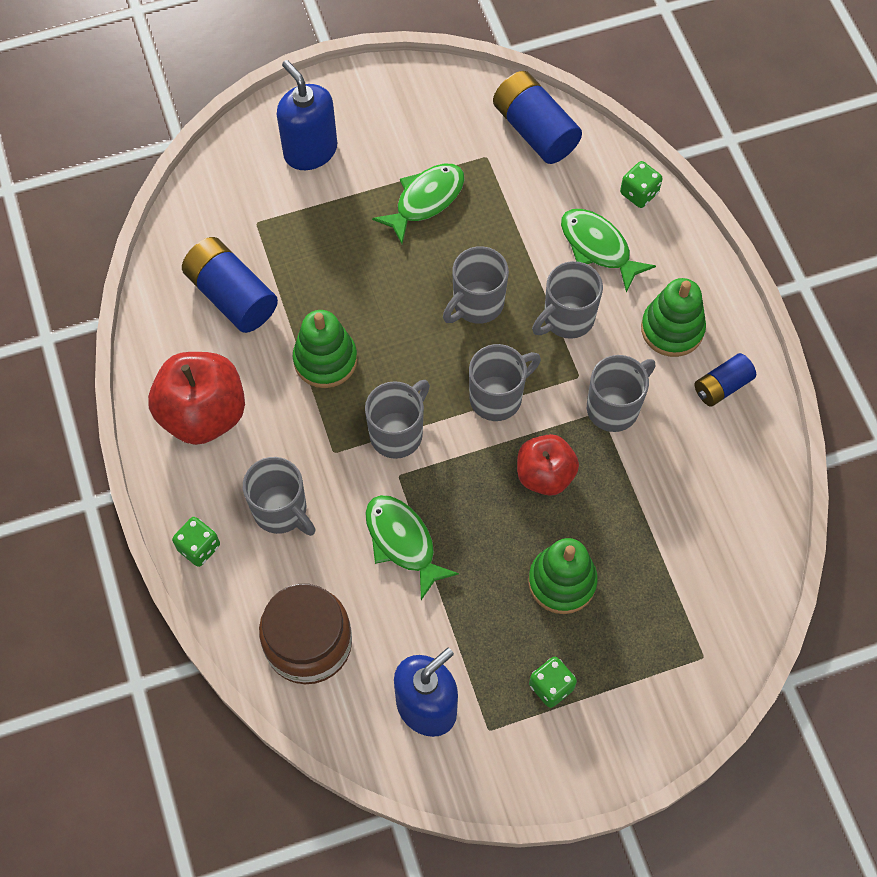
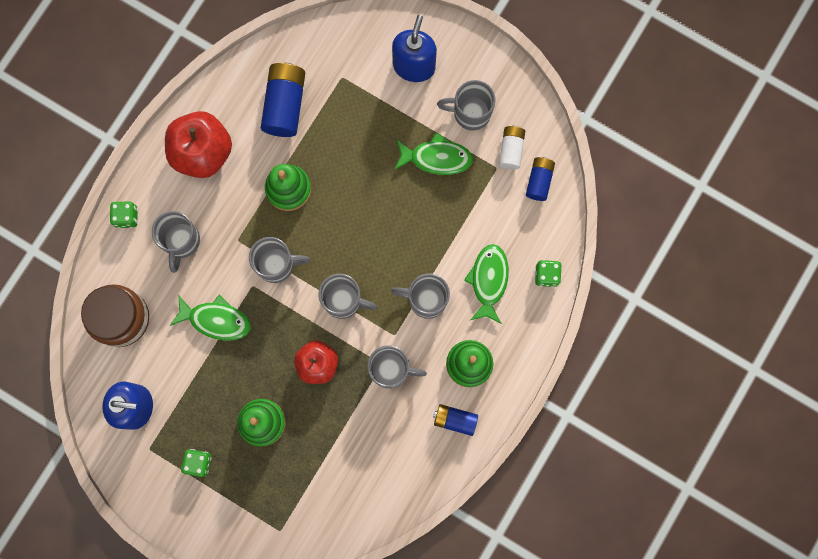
camera: 50 degrees right, 15 degrees up
(403, 542) = (216, 320): green fish -> green fish turned 90 degrees clockwise
(476, 304) = (393, 242): grey mug -> grey mug (470, 113)
(480, 131) = (511, 150): none -> white battery
(535, 130) = (539, 181): blue battery -> blue battery, size x0.59

